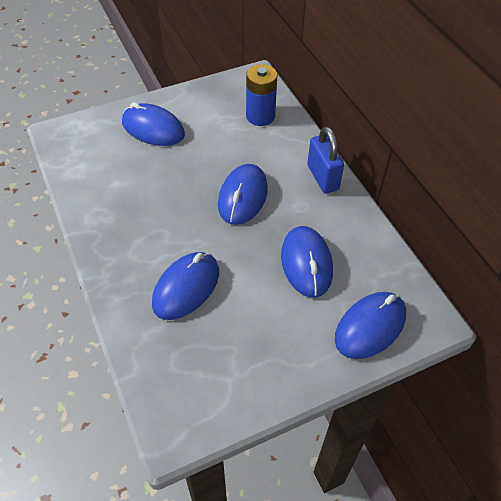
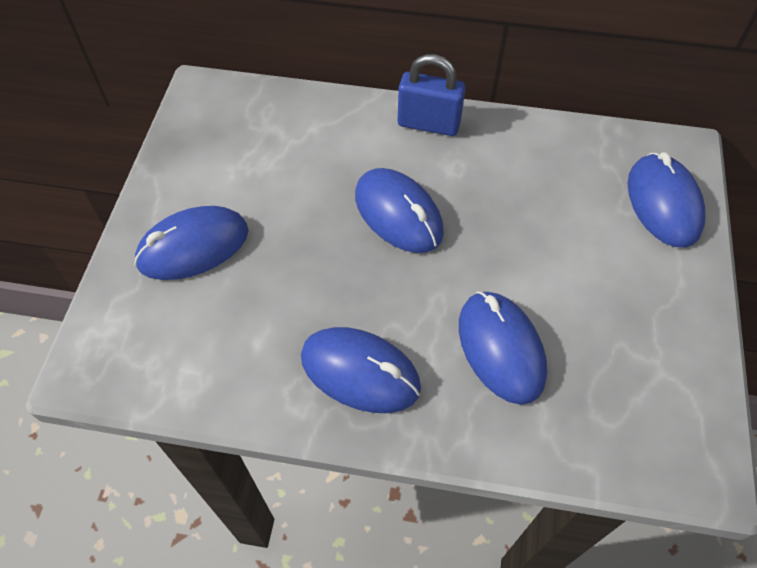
camera: 55 degrees left, 5 degrees up
(260, 116) = (278, 124): blue battery -> none
(306, 263) = (543, 209): blue mouse -> blue mouse (360, 372)

